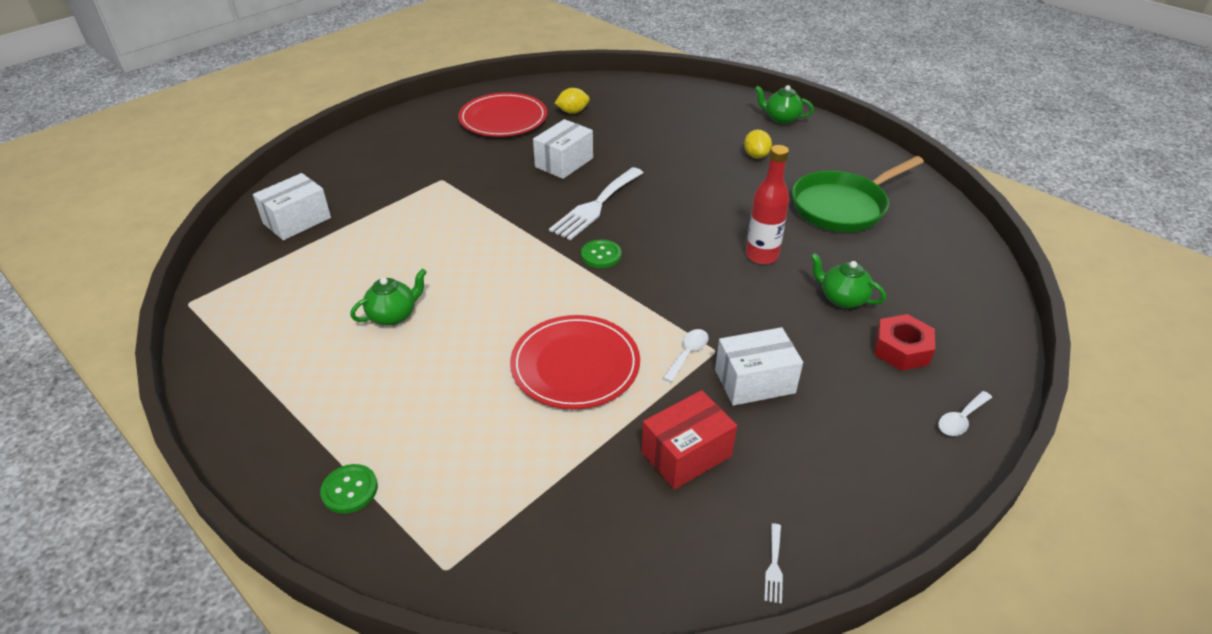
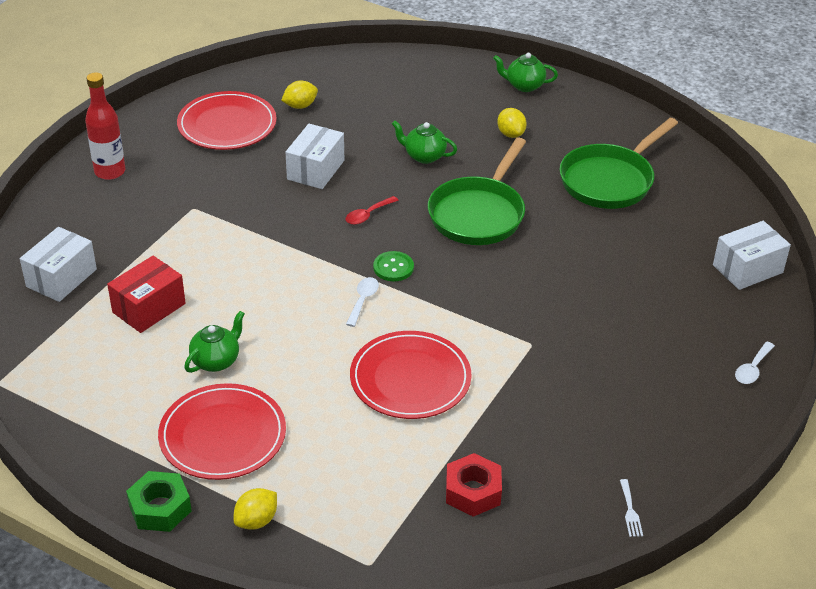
camera: 15 degrees left, 0 degrees up
(261, 456) = (160, 508): none -> green nut
(349, 490) = (256, 520): green button -> yellow lemon
(362, 390) = (222, 435): none -> red plate
(595, 206) = (368, 215): white fork -> red spoon
(686, 454) = (534, 438): red box -> red box (149, 308)
(688, 354) = (508, 351): white spoon -> white spoon (363, 300)
(702, 219) = (478, 214): none -> green pan
(754, 381) = (574, 366): white box -> white box (747, 269)
(761, 255) = (547, 244): red bottle -> red bottle (110, 172)
(842, 298) = (631, 276): green teapot -> green teapot (424, 156)
(901, 349) = (692, 316): red nut -> red nut (473, 491)

